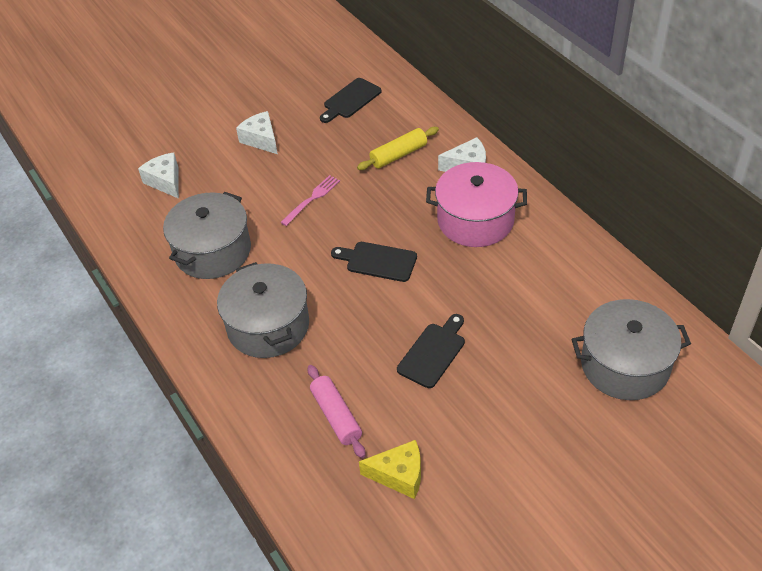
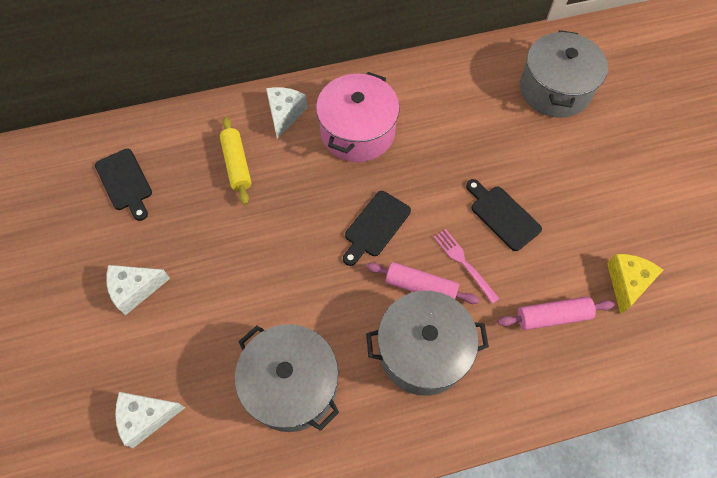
camera: 75 degrees left, 15 degrees up
(312, 198) = (259, 261): pink fork -> pink fork (463, 262)
(329, 309) = (421, 286): none -> pink rolling pin

